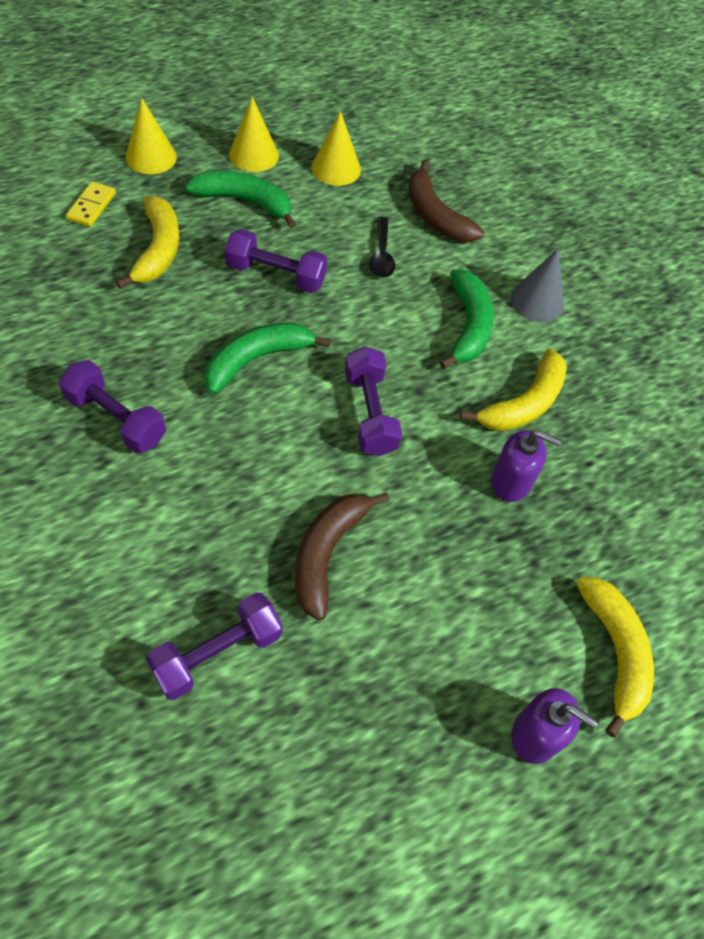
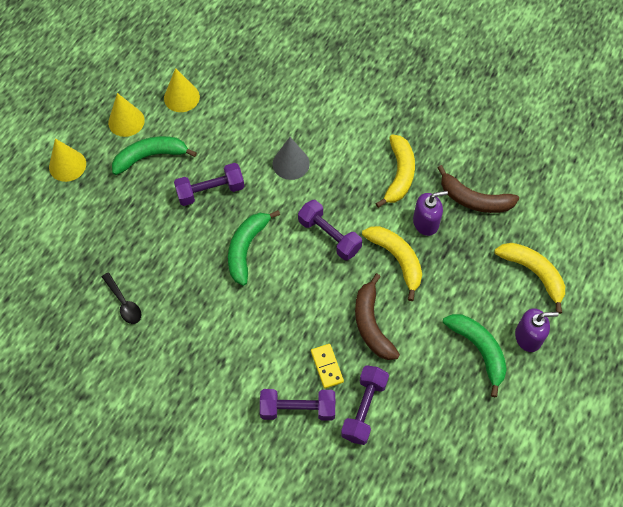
camera: 30 degrees left, 5 degrees up
(91, 206) = (66, 222): yellow domino -> yellow domino (327, 366)
(116, 419) = (206, 335): purple dumbbell -> purple dumbbell (297, 409)
(158, 249) = (131, 222): yellow banana -> yellow banana (397, 259)
(381, 255) = (256, 137): black spoon -> black spoon (124, 303)
(435, 215) = (263, 90): brown banana -> brown banana (474, 199)
(468, 325) = (336, 148): green banana -> green banana (478, 350)
(537, 301) = (359, 108): grey cone -> grey cone (291, 163)

